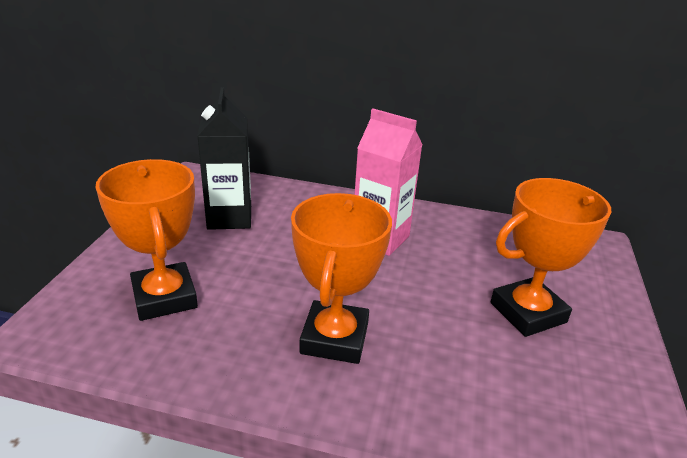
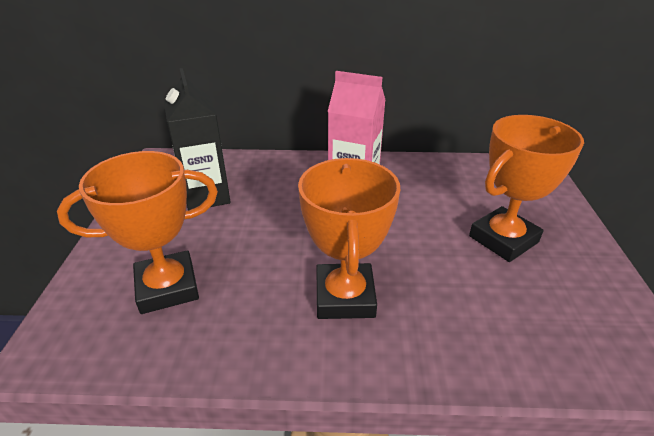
camera: 10 degrees left, 5 degrees up
(164, 297) = (167, 287): orange trophy -> orange trophy turned 75 degrees counterclockwise

